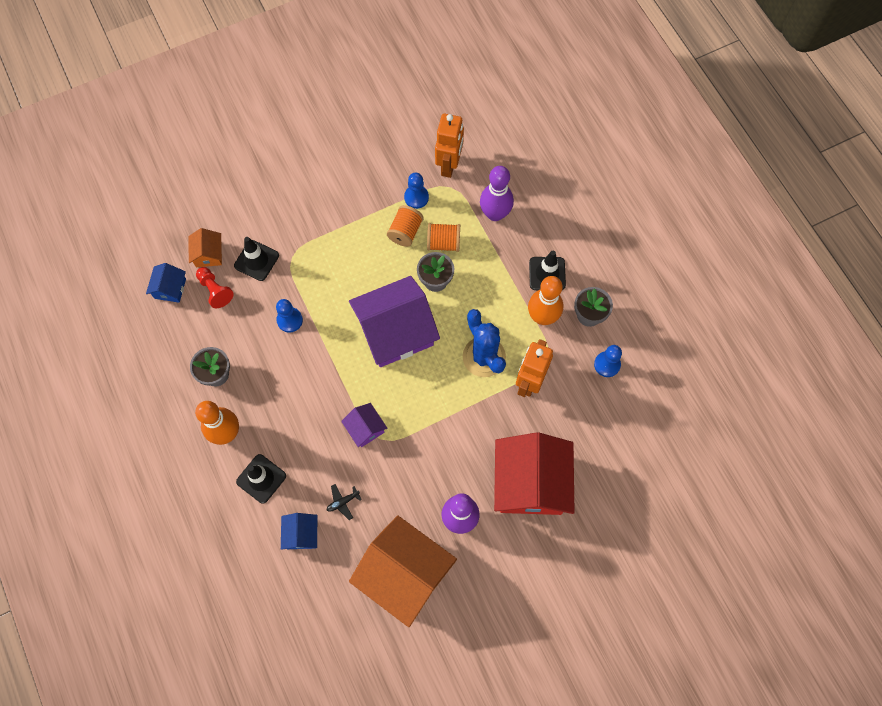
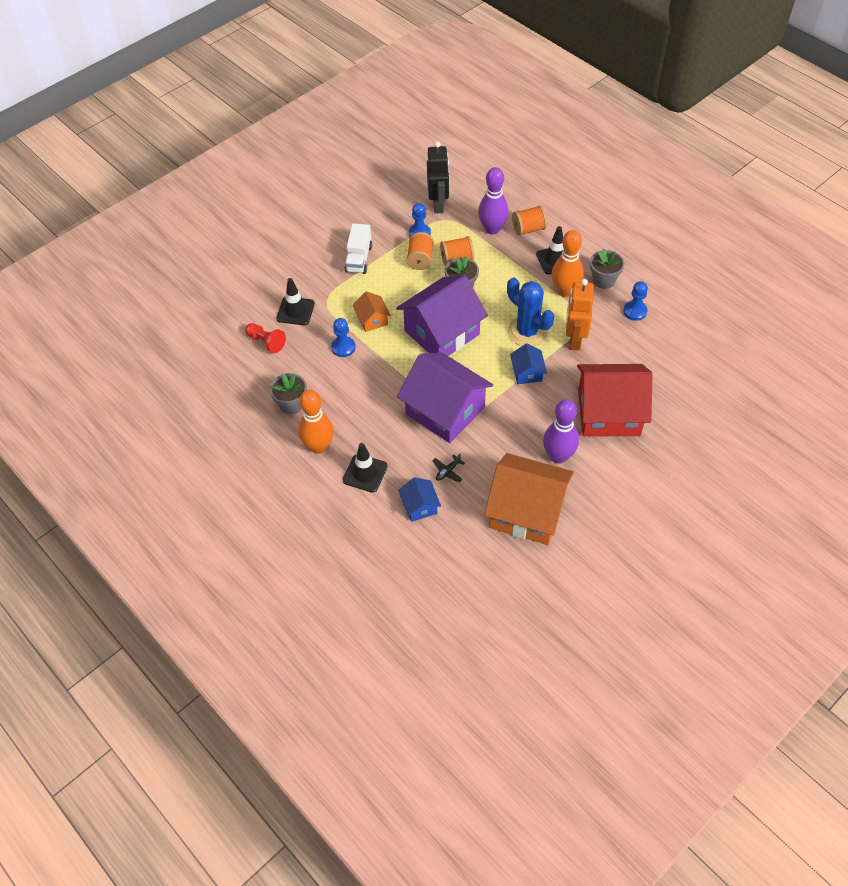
camera: 15 degrees left, 15 degrees down
(170, 288) = (223, 350): blue house -> blue house (527, 372)
(208, 254) = (249, 317): orange house -> orange house (372, 320)
(342, 212) = (358, 259): none -> white truck
(365, 428) = (445, 410): purple house -> purple house, size x2.18
(449, 165) = (438, 205): orange robot -> black robot
(530, 483) = (608, 413): red house -> red house turned 75 degrees counterclockwise
(533, 225) = (528, 229): none -> orange spool

